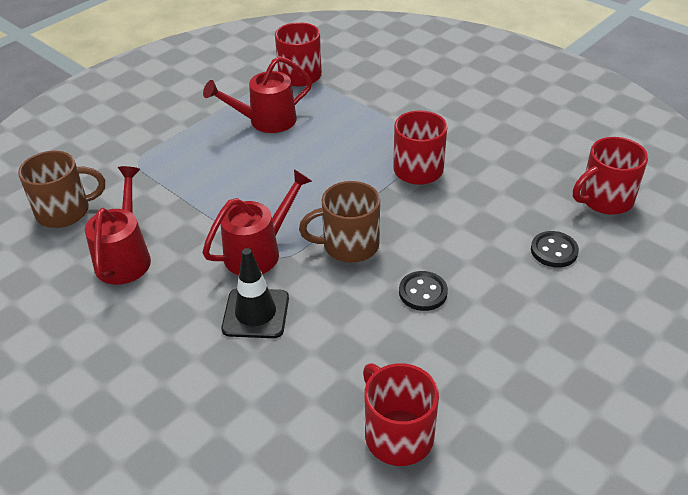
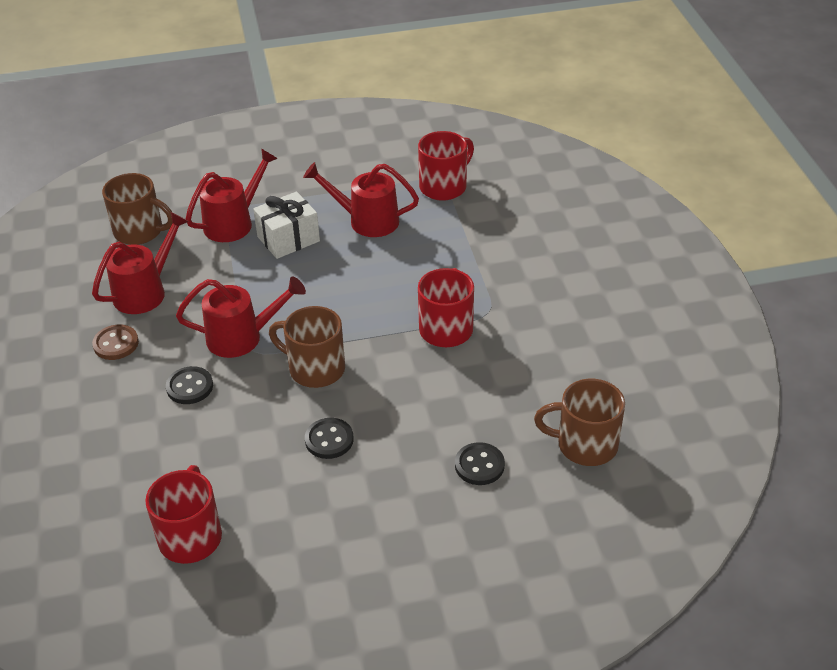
camera: 35 degrees right, 0 degrees up
(143, 313) = (116, 344): none -> brown button
(150, 168) = (234, 222): none -> red watering can
(214, 160) = (288, 239): none -> white gift
(256, 313) = (189, 387): black traffic cone -> black button
(604, 200) = (585, 445): red mug -> brown mug

